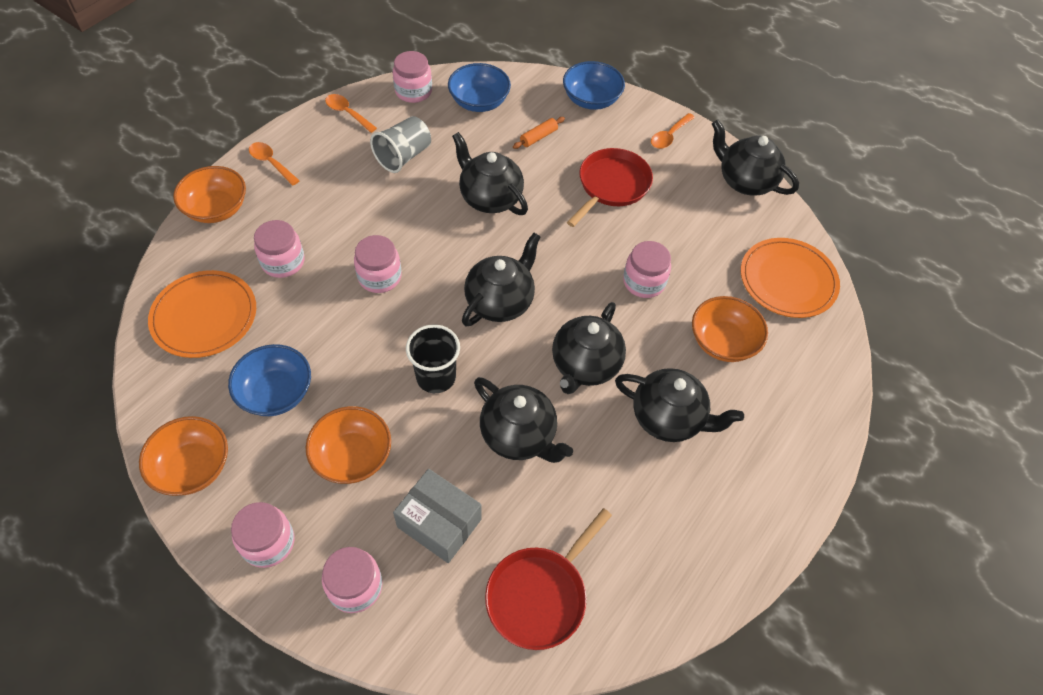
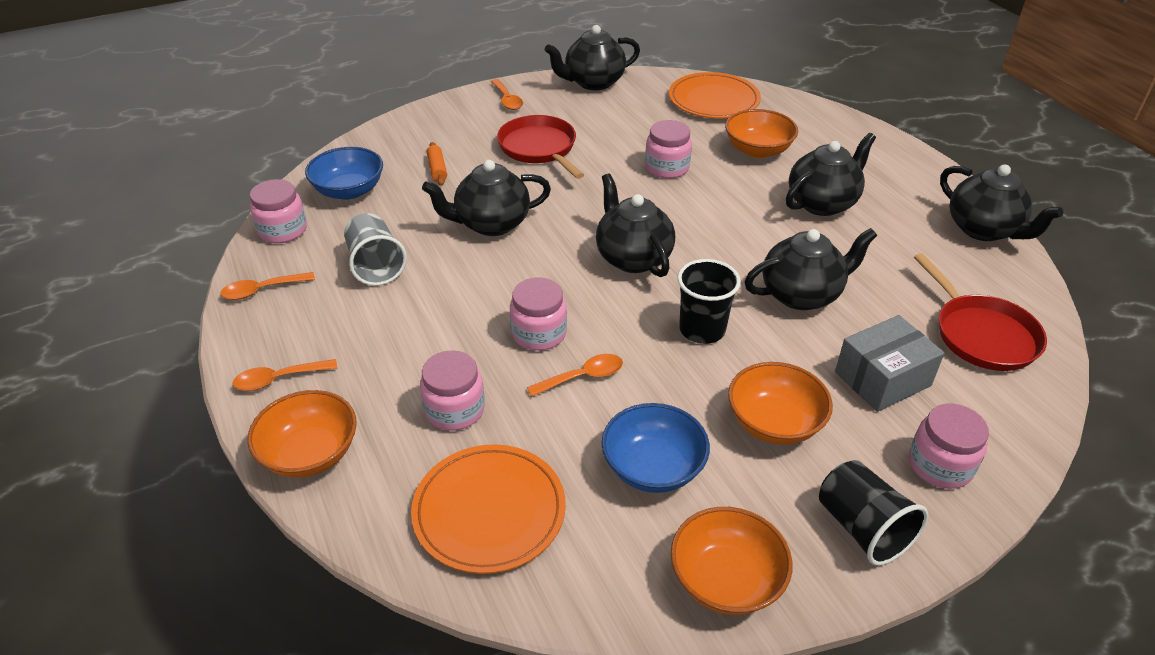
camera: 60 degrees left, 15 degrees down
(268, 542) = (862, 528): pink jar -> black cup
(347, 320) = (583, 377): none -> orange spoon
(585, 366) = (741, 230): black teapot -> black teapot (984, 230)
(591, 99) = (419, 124): blue bowl -> none

